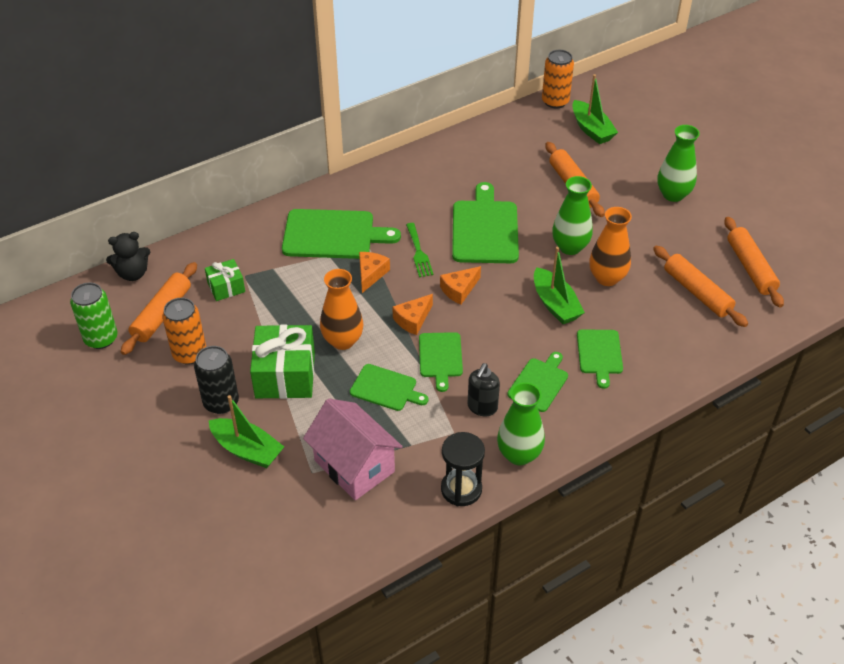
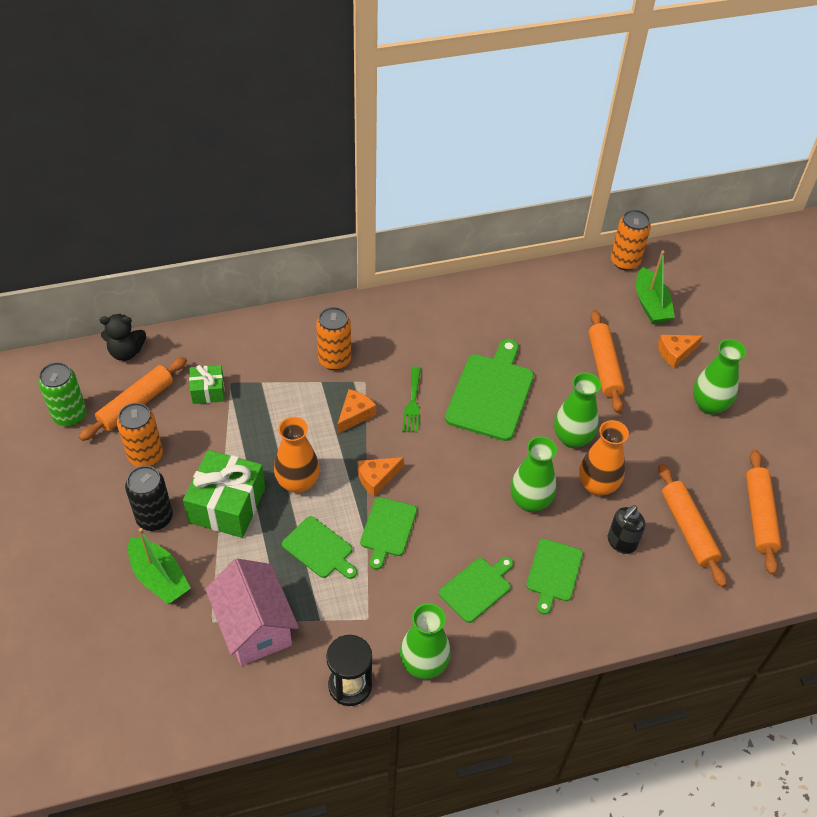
camera: 15 degrees right, 5 degrees up
(333, 235) = (334, 360): green cutting board -> orange can
(459, 290) = (437, 457): orange cheese -> orange cheese (675, 353)
(482, 407) = (407, 599): black soap dispenser -> black soap dispenser (621, 542)
(555, 304) = (530, 501): green boat -> green vase

